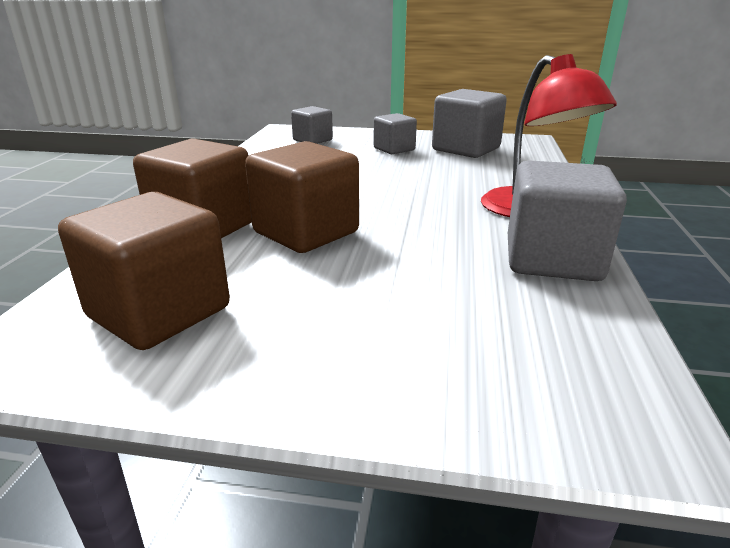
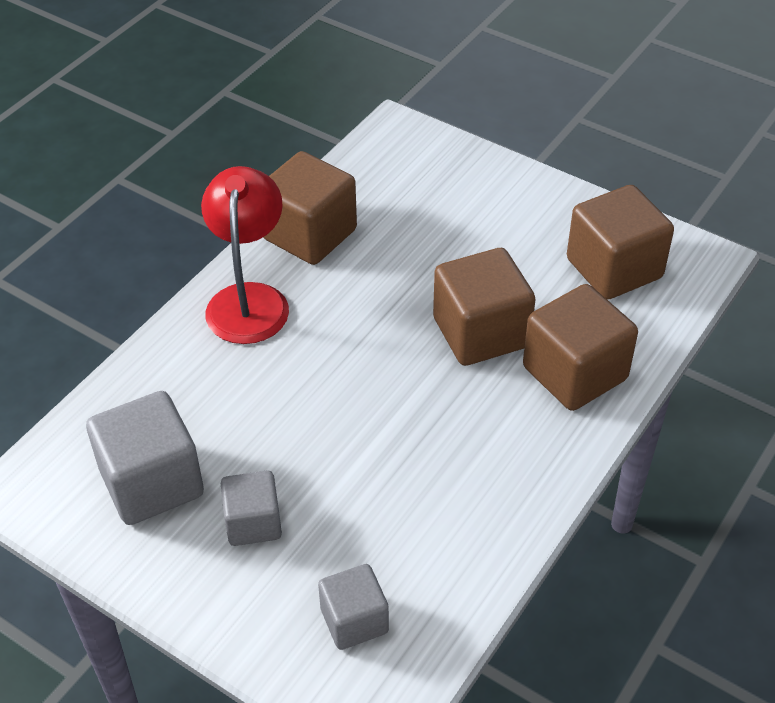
camera: 155 degrees left, 20 degrees up
(552, 259) = (309, 234): grey cube -> brown cube

